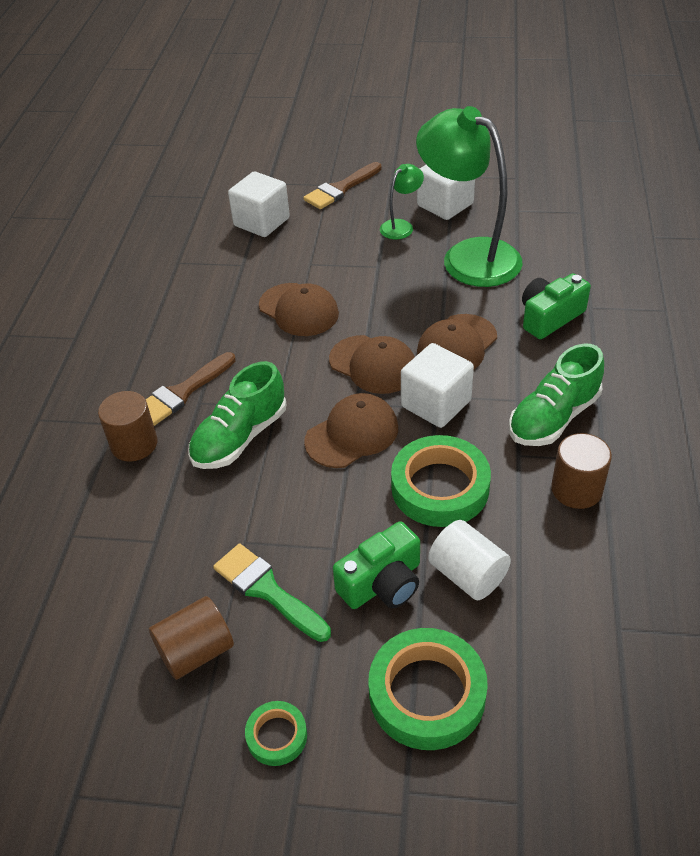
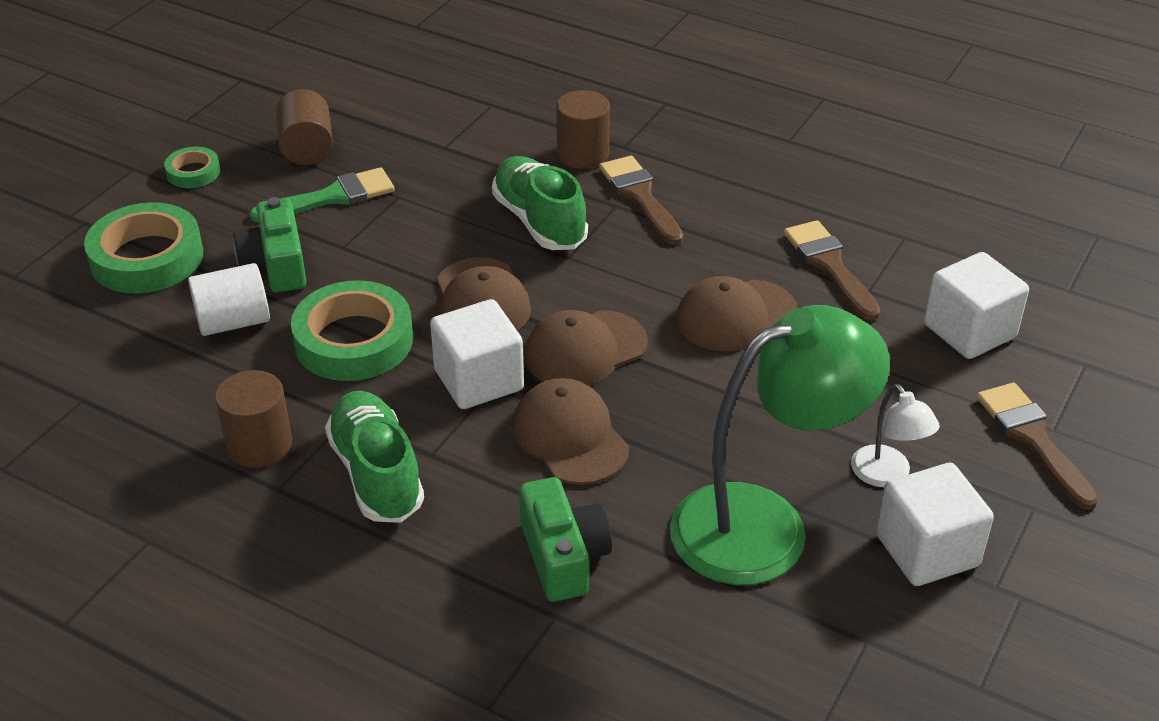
camera: 110 degrees right, 5 degrees down
(224, 284) = (829, 266): none -> brown brush
(401, 226) = (887, 475): green lamp -> white lamp

